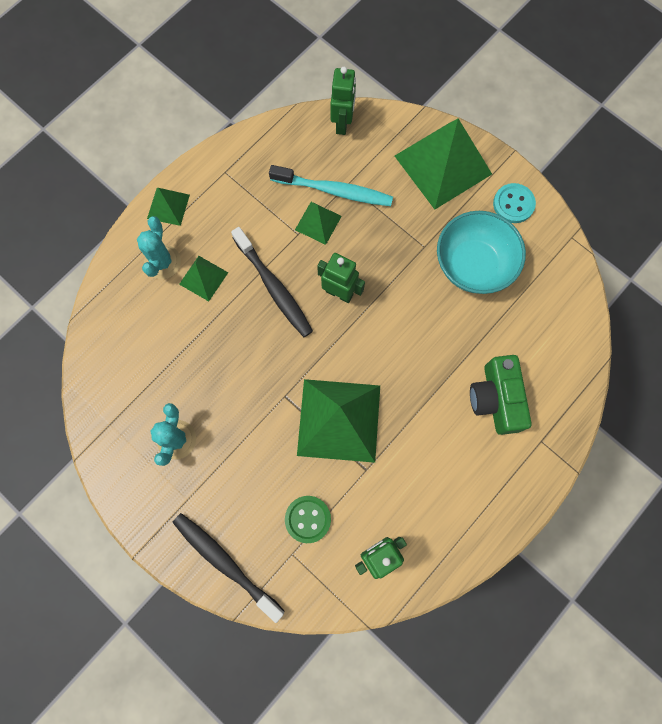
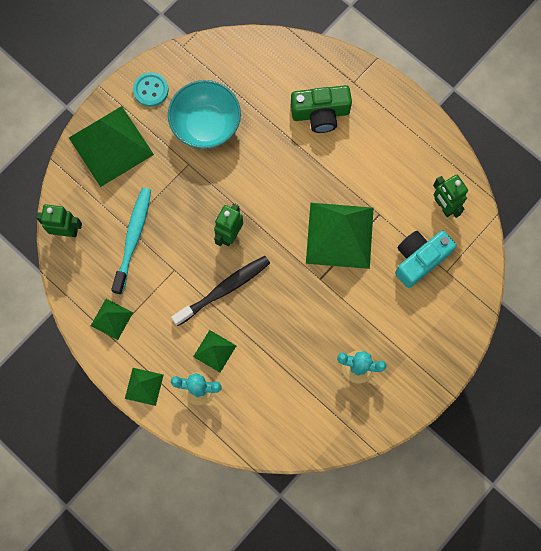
camera: 90 degrees left, 0 degrees up
(226, 563) = (456, 322): black toothbrush -> none
(308, 519) = (419, 259): green button -> turquoise camera
(318, 223) = (164, 252): green pyramid -> green pyramid (111, 319)

